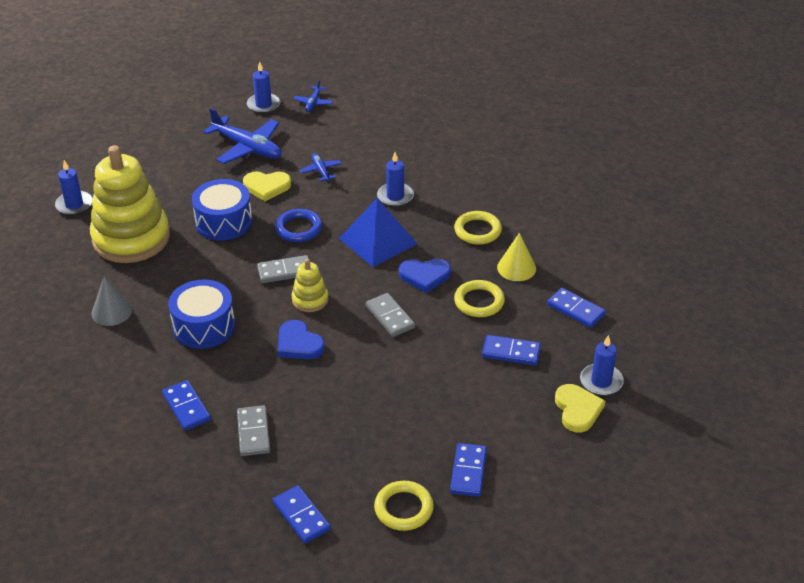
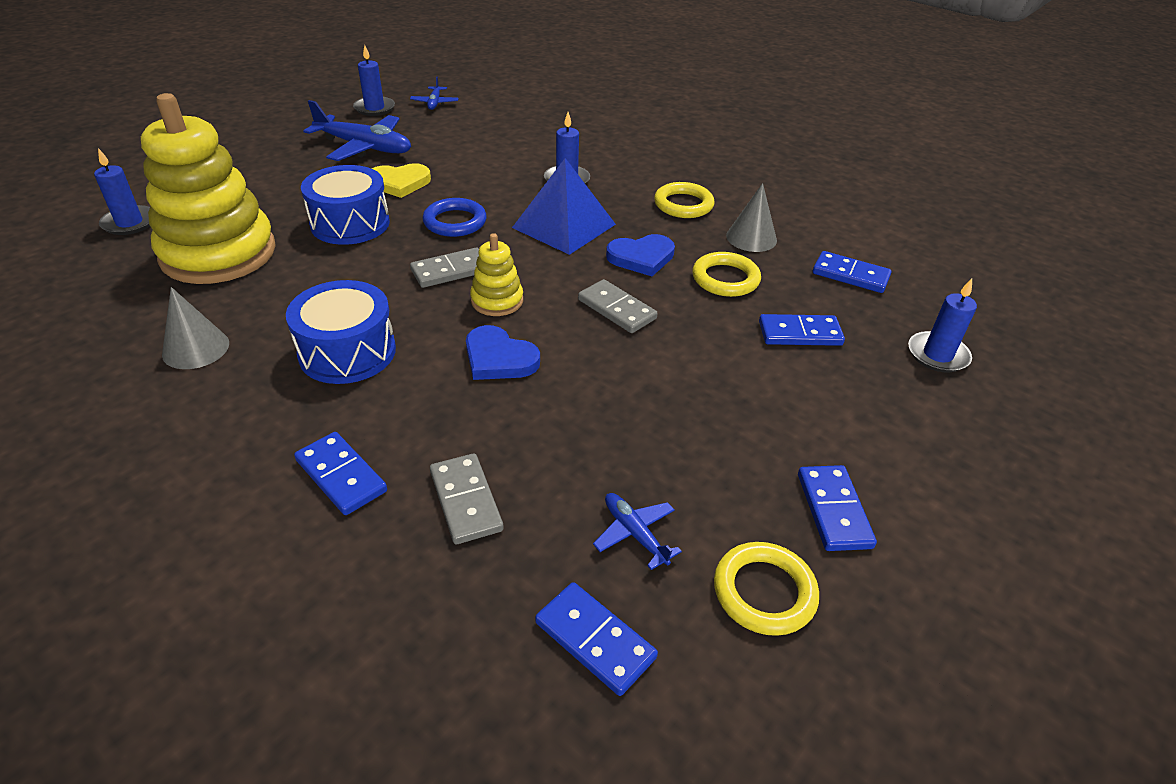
camera: 15 degrees left, 0 degrees up
(321, 170) = (464, 162): blue plane -> blue plane (635, 533)
(516, 268) = (751, 238): yellow cone -> grey cone
(577, 410) = (932, 395): yellow heart -> none

